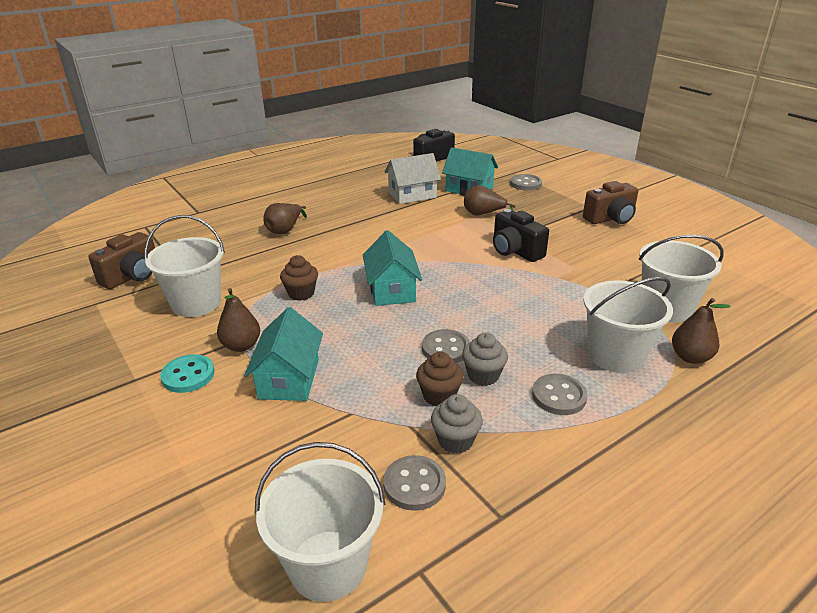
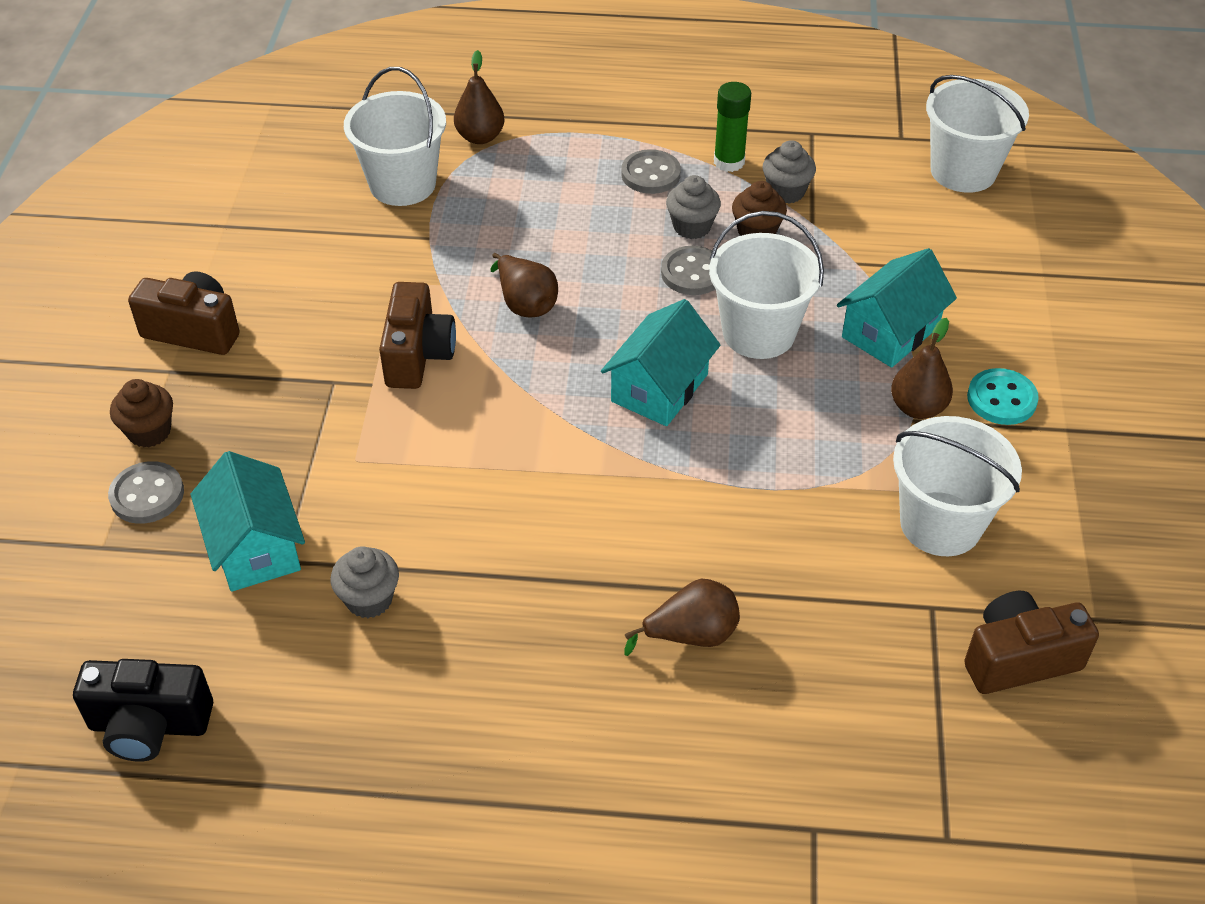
camera: 140 degrees left, 15 degrees up
(301, 293) = (782, 454): brown cupcake -> brown cupcake (149, 432)
(412, 195) = (369, 599): white house -> grey cupcake
(414, 484) = (854, 182): grey button -> none
(483, 214) = (339, 460): brown pear -> brown pear (525, 303)
(515, 251) = (418, 355): black camera -> brown camera
(525, 440) = (729, 162): none -> green glue stick
(615, 355) = (541, 175): white bucket -> white bucket (758, 333)

